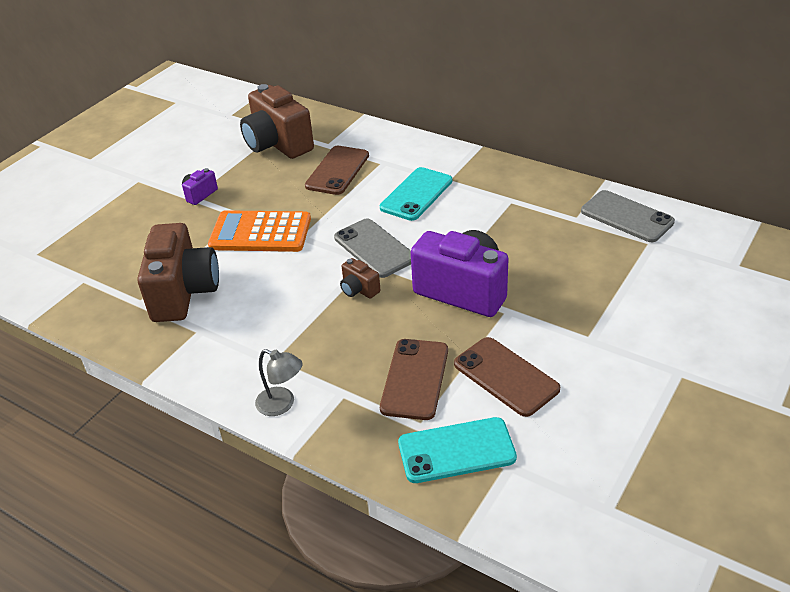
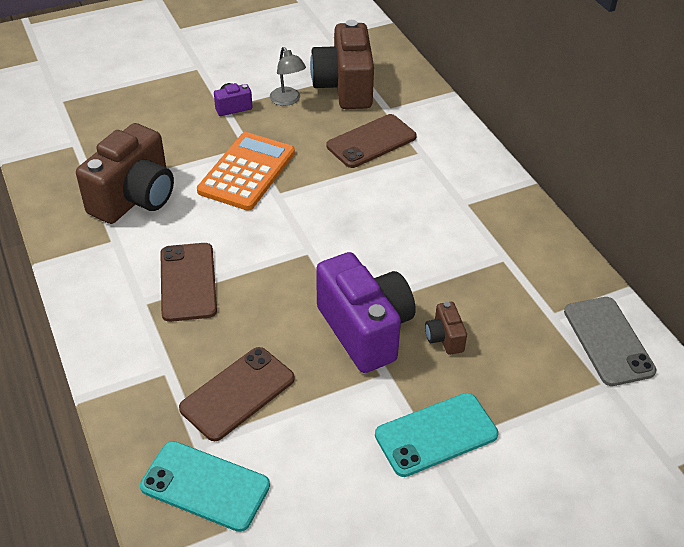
camera: 30 degrees right, 5 degrees up
(260, 232) = (247, 172): orange calculator -> orange calculator turned 75 degrees clockwise
(282, 404) = (112, 350): grey lamp -> grey lamp (288, 100)
(359, 290) = (275, 276): brown camera -> brown camera (444, 338)
(374, 248) = (327, 241): grey phone -> none
(416, 194) = (420, 204): turquoise phone -> turquoise phone (436, 435)
(505, 376) = (317, 441): brown phone -> brown phone (188, 282)

